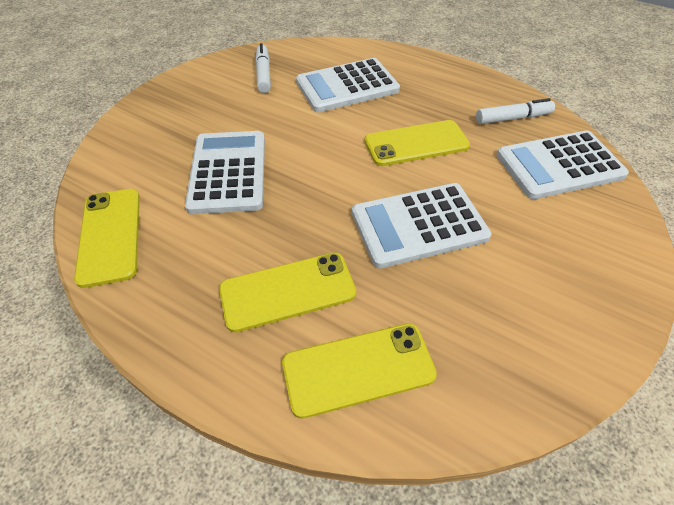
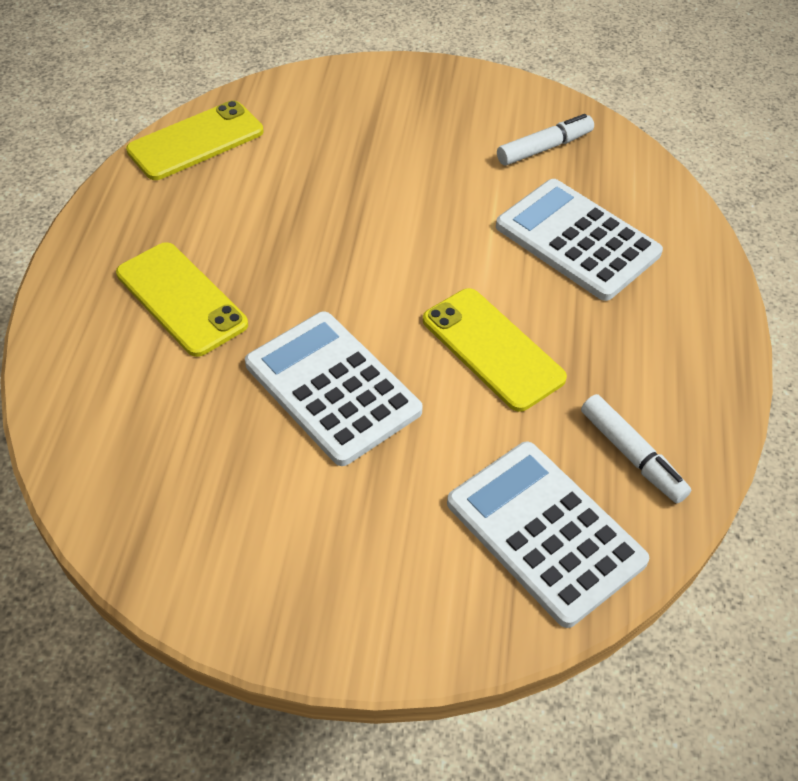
camera: 65 degrees right, 0 degrees up
(228, 172) = (332, 188): white calculator -> none
(358, 369) = (108, 384): yellow phone -> none

